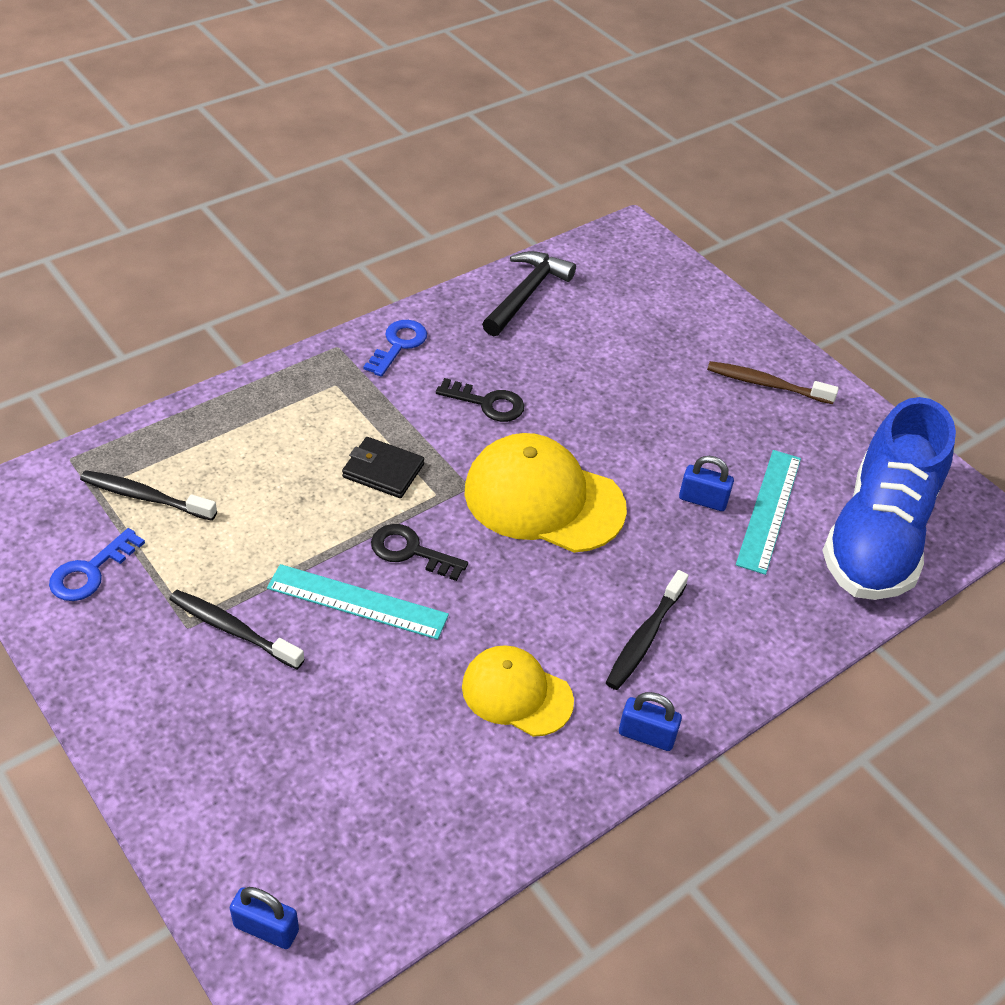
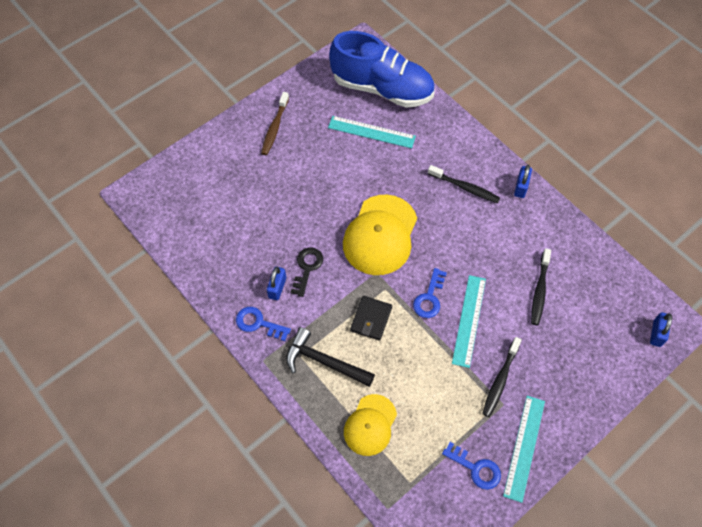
camera: 90 degrees left, 15 degrees up
(102, 644) = (524, 447): none -> turquoise ruler
(145, 497) = (413, 451): black toothbrush -> black toothbrush (539, 290)
(410, 551) = (429, 298): black key -> blue key
(516, 693) = (510, 241): yellow cap -> yellow cap (370, 425)
(526, 294) = (202, 252): black hammer -> black hammer (324, 362)
(703, 500) = (369, 161): blue padlock -> blue padlock (277, 288)

